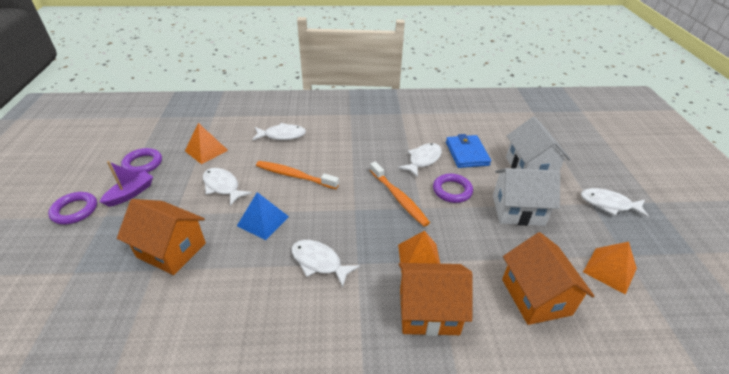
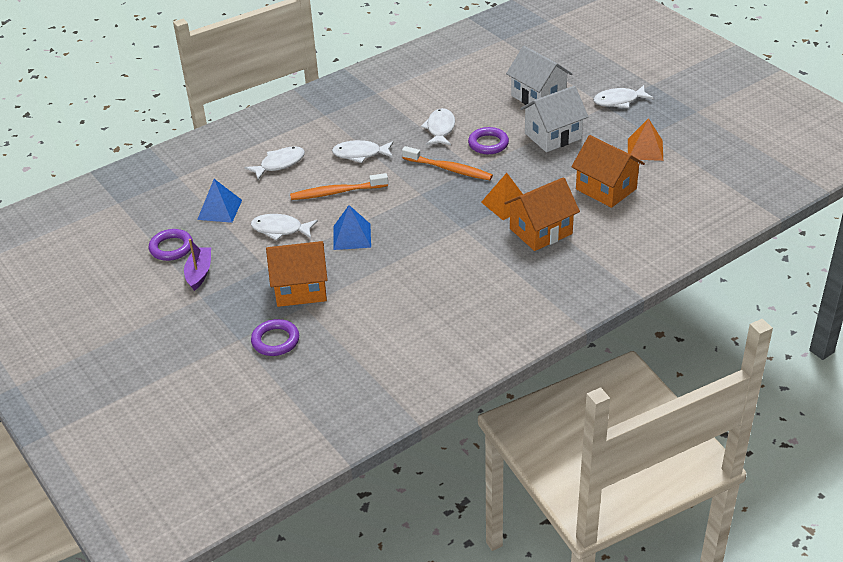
camera: 30 degrees left, 0 degrees up
(75, 210) = (166, 307): purple ring -> purple ring (275, 341)
(206, 150) = (220, 209): orange pyramid -> blue pyramid
(319, 262) = (432, 241): white fish -> white fish (360, 154)
(467, 153) = (474, 106): blue wallet -> none

